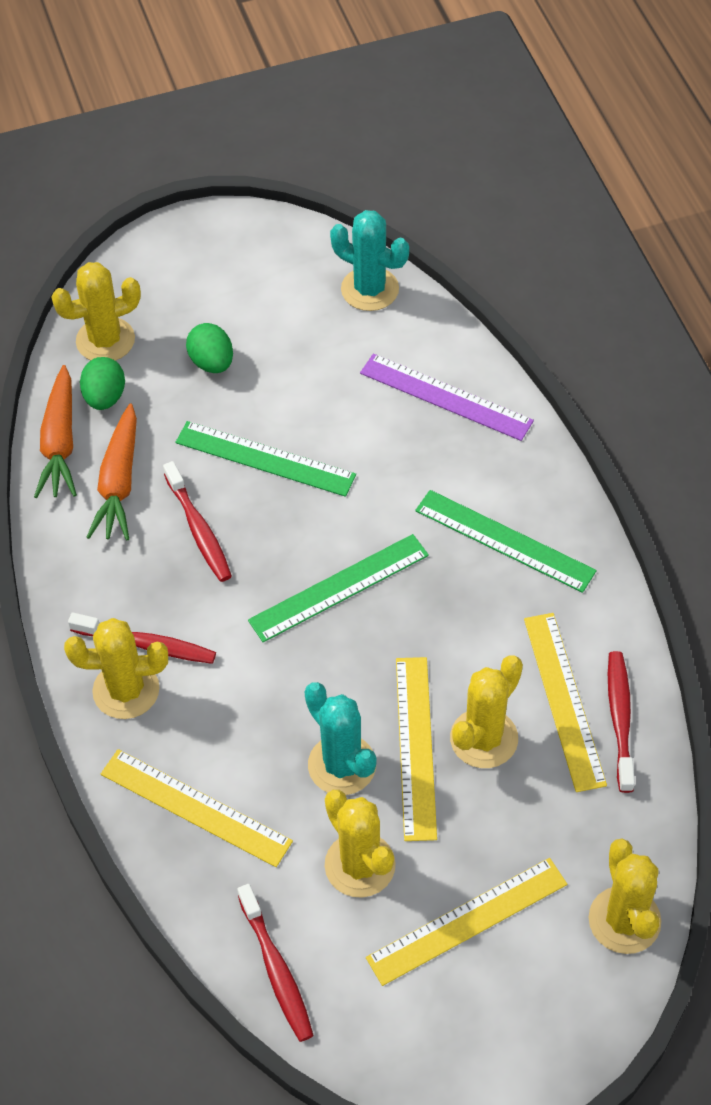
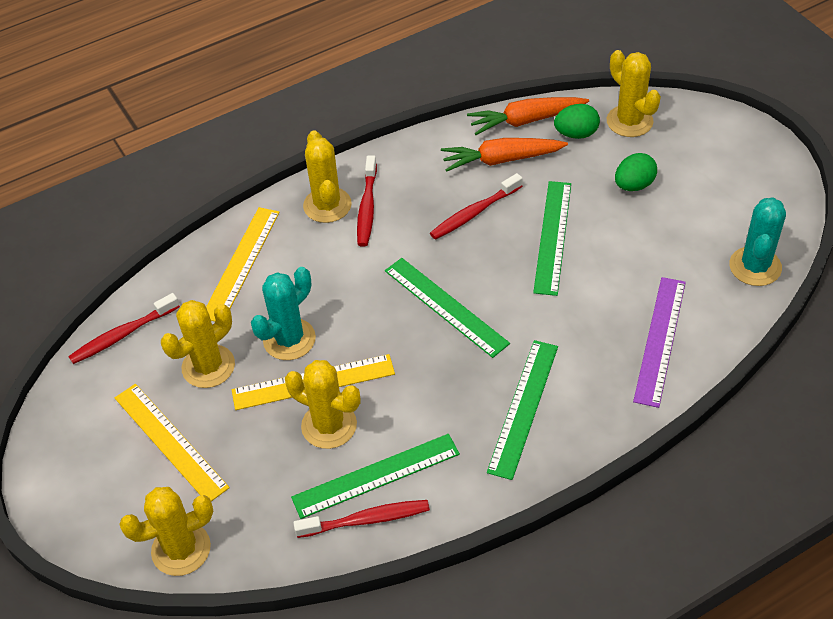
camera: 80 degrees right, 5 degrees down
(564, 700) = (376, 476): yellow ruler -> green ruler

